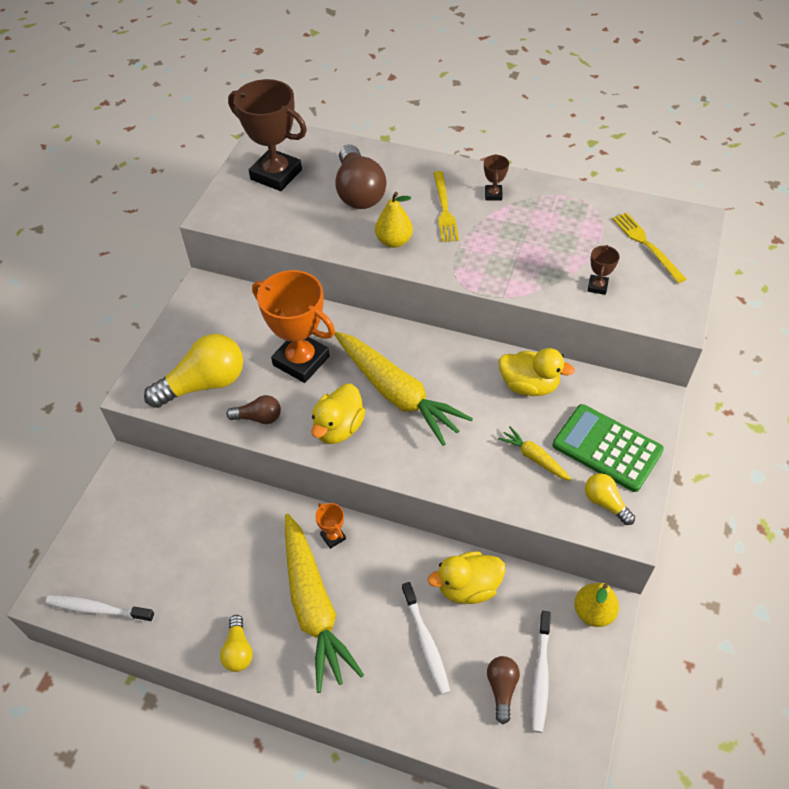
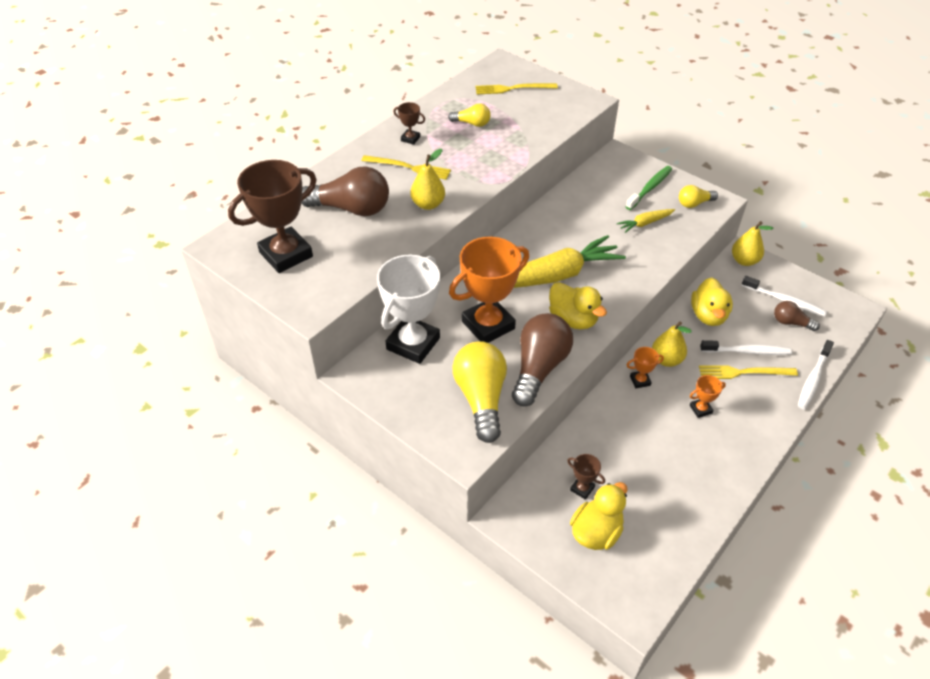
camera: 70 degrees left, 5 degrees down
(98, 609) = (661, 569): white toothbrush -> white toothbrush (813, 379)
(238, 650) = (728, 469): yellow light bulb -> yellow light bulb (472, 123)
(254, 314) = (413, 343): none -> white trophy
(259, 417) = (539, 368): brown light bulb -> brown light bulb, size x1.93
(314, 606) = (700, 409): yellow carrot -> orange trophy
(375, 556) = (666, 360): none -> yellow pear
(389, 644) = (743, 372): none -> yellow fork
(529, 385) = (578, 205): yellow duck -> yellow duck (596, 532)
(597, 286) = (540, 121): brown trophy -> brown trophy (582, 488)
(607, 448) = (649, 188): green calculator -> green toothbrush

